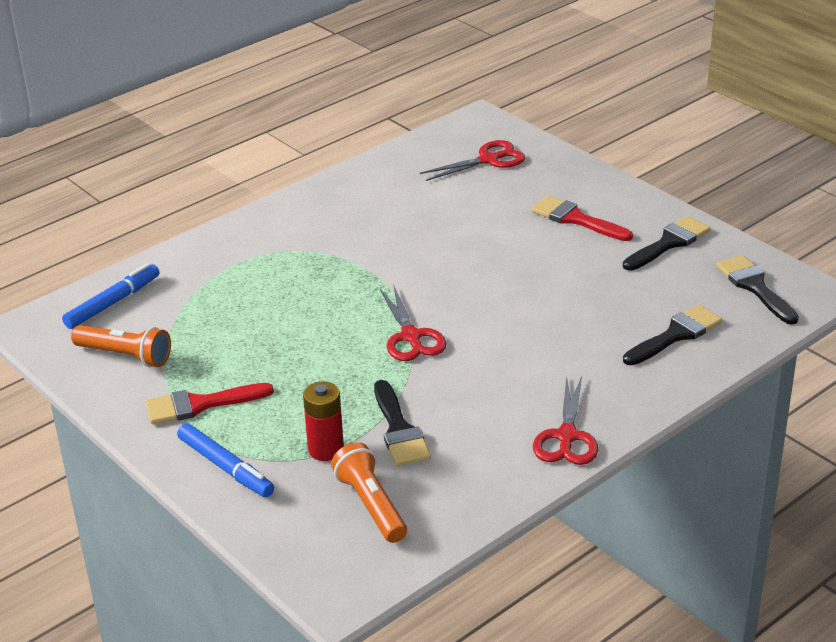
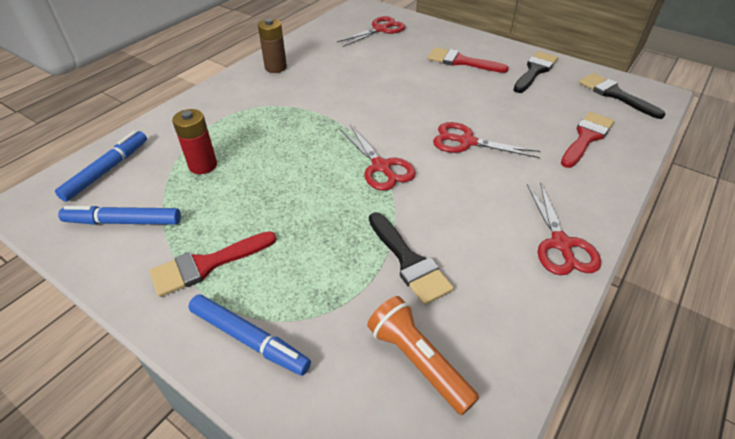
camera: 15 degrees left, 10 degrees up
(125, 356) = (123, 222): orange flashlight -> blue marker
(326, 449) = (347, 297): red battery -> red battery (203, 165)
(329, 201) = (275, 67): none -> brown battery
(524, 321) = (466, 142): none -> red scissors
(676, 335) = (586, 137): black brush -> red brush

